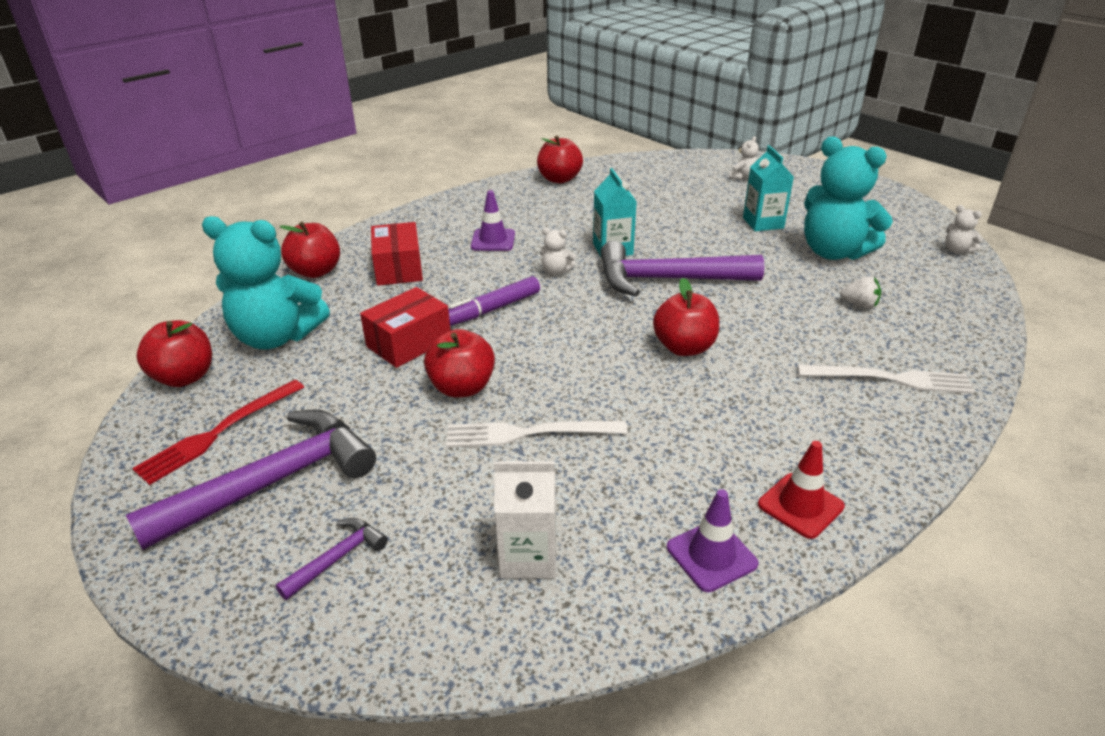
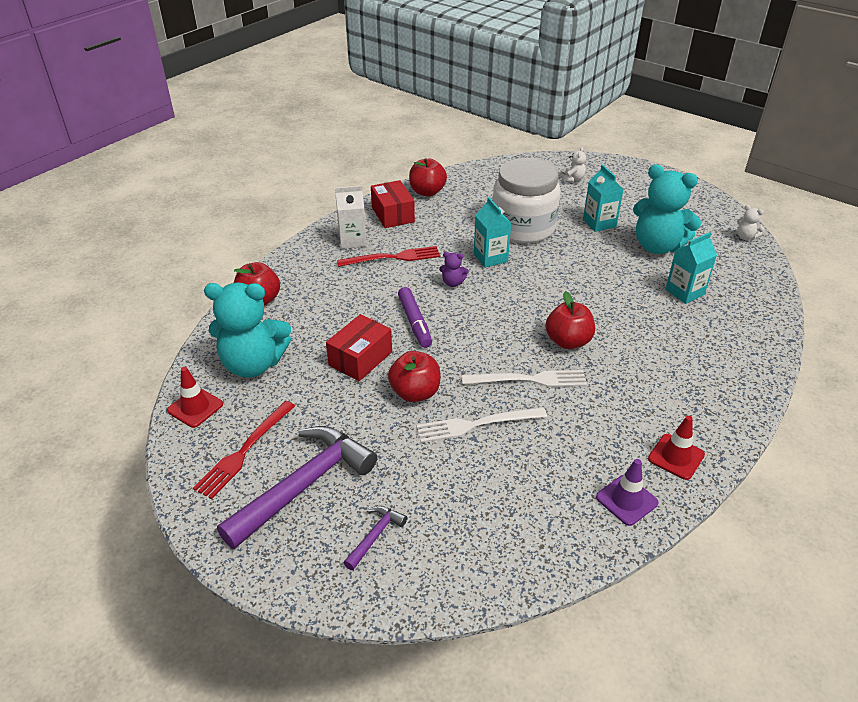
camera: 10 degrees left, 5 degrees up
(184, 377) = (195, 407): red apple -> red traffic cone
(398, 268) = (326, 291): red box -> red box (392, 214)
(492, 309) = (414, 322): purple marker -> purple marker turned 60 degrees counterclockwise
(493, 240) = (393, 257): purple traffic cone -> red fork
(528, 556) = (506, 517): white carton -> white carton (352, 240)
(556, 271) = (453, 283): white teddy bear -> purple teddy bear
(664, 221) = (523, 227): none -> white jar
(667, 279) = (540, 282): purple hammer -> none
(859, 305) = (684, 292): white strawberry -> turquoise carton
(890, 379) = (717, 352): white fork -> white fork (529, 380)

